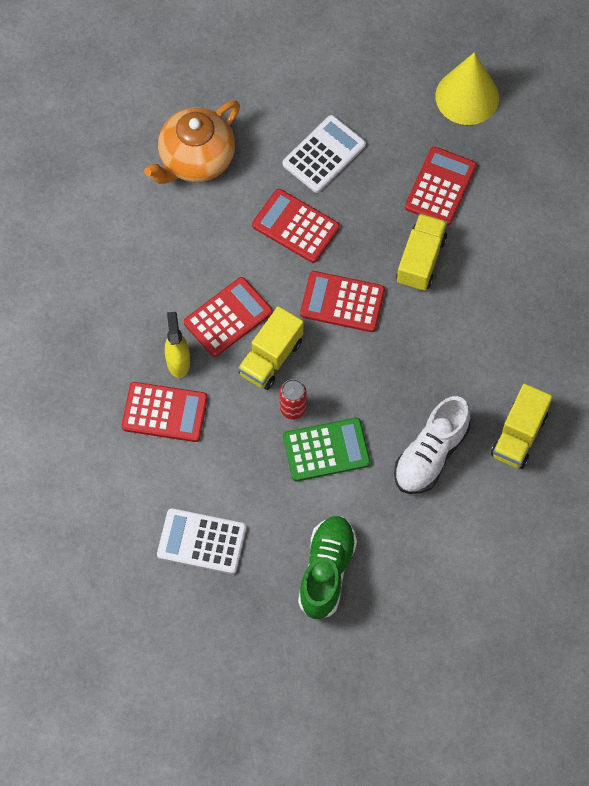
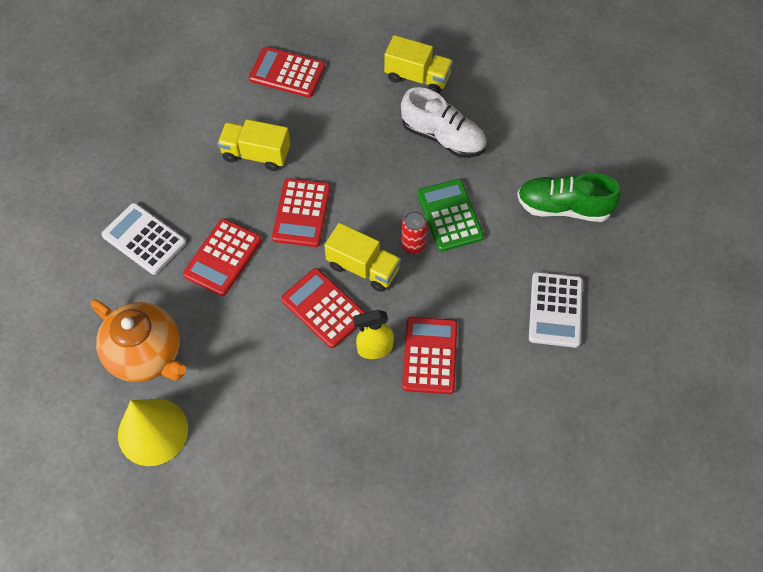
camera: 95 degrees left, 5 degrees down
(440, 186) = (180, 143): red calculator -> red calculator (287, 73)
(467, 96) = (86, 127): yellow cone -> yellow cone (153, 431)

